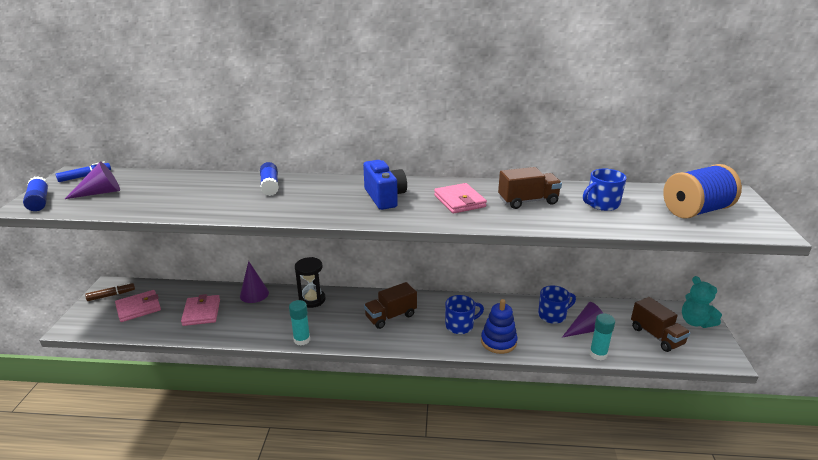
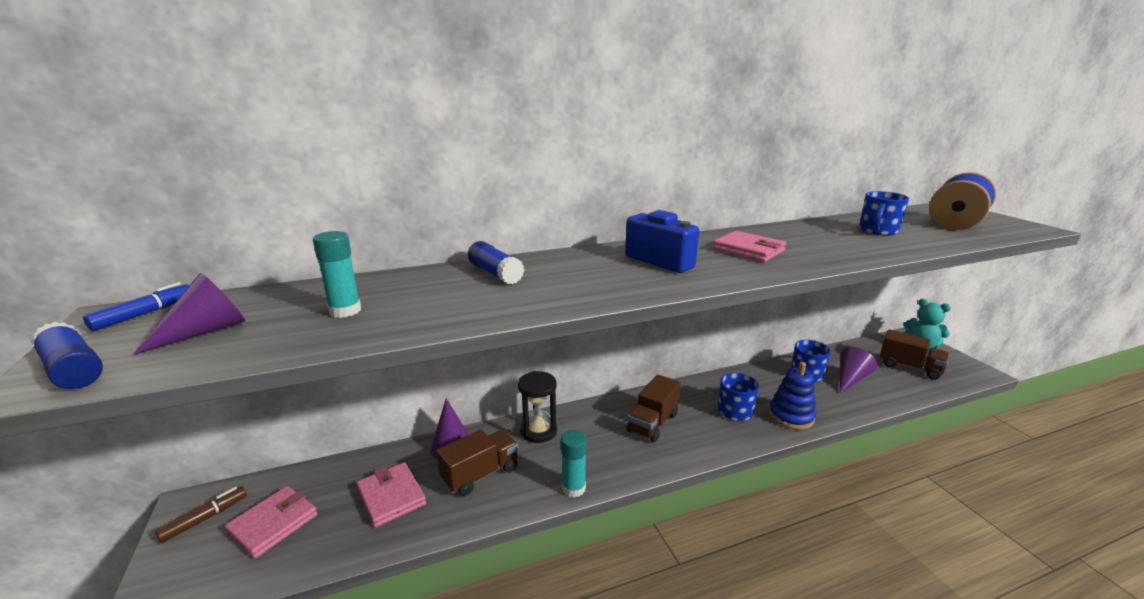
camera: 25 degrees left, 5 degrees down
(528, 201) = (812, 239): brown truck -> brown truck (480, 474)
(598, 354) = (888, 400): turquoise glue stick -> turquoise glue stick (345, 311)

